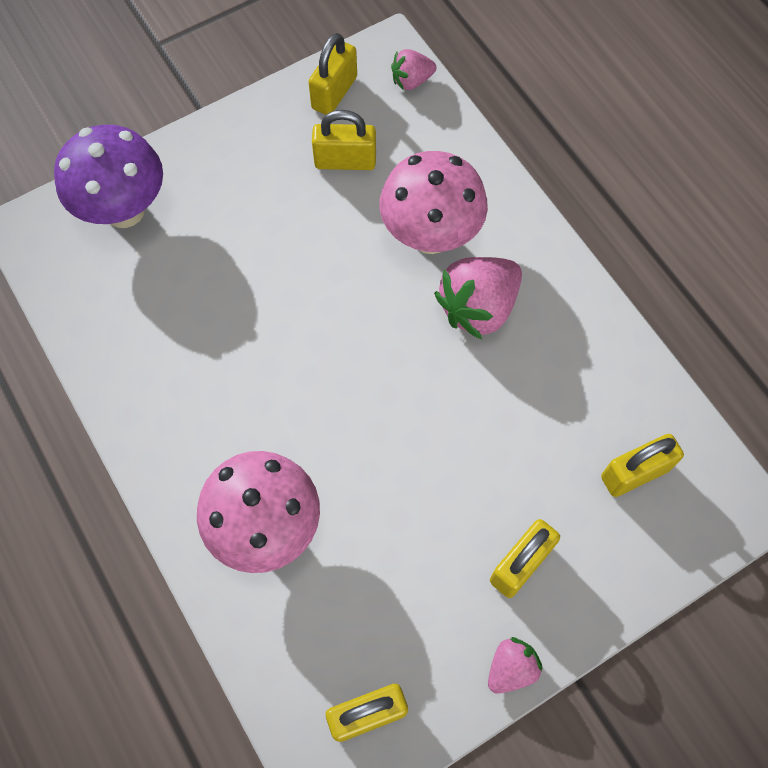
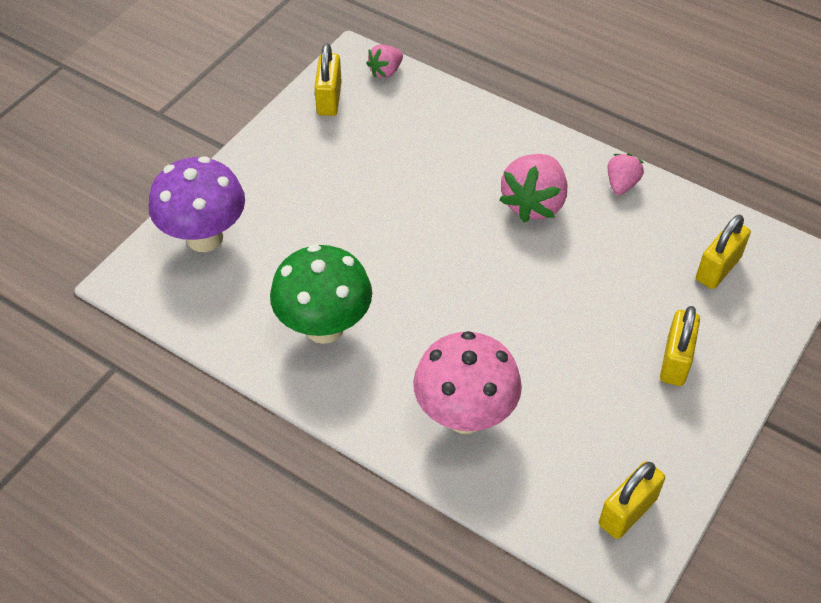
camera: 25 degrees left, 15 degrees down
(184, 364) = (324, 327): none -> green mushroom
(345, 161) = (367, 142): yellow padlock -> none
(430, 236) = (466, 169): pink mushroom -> none
(511, 668) = (713, 433): pink strawberry -> pink strawberry (621, 184)

